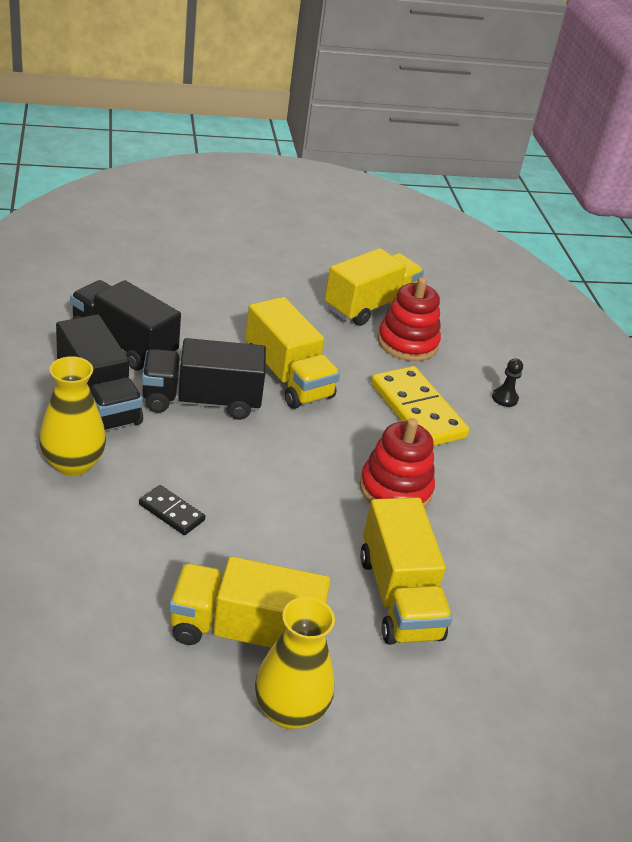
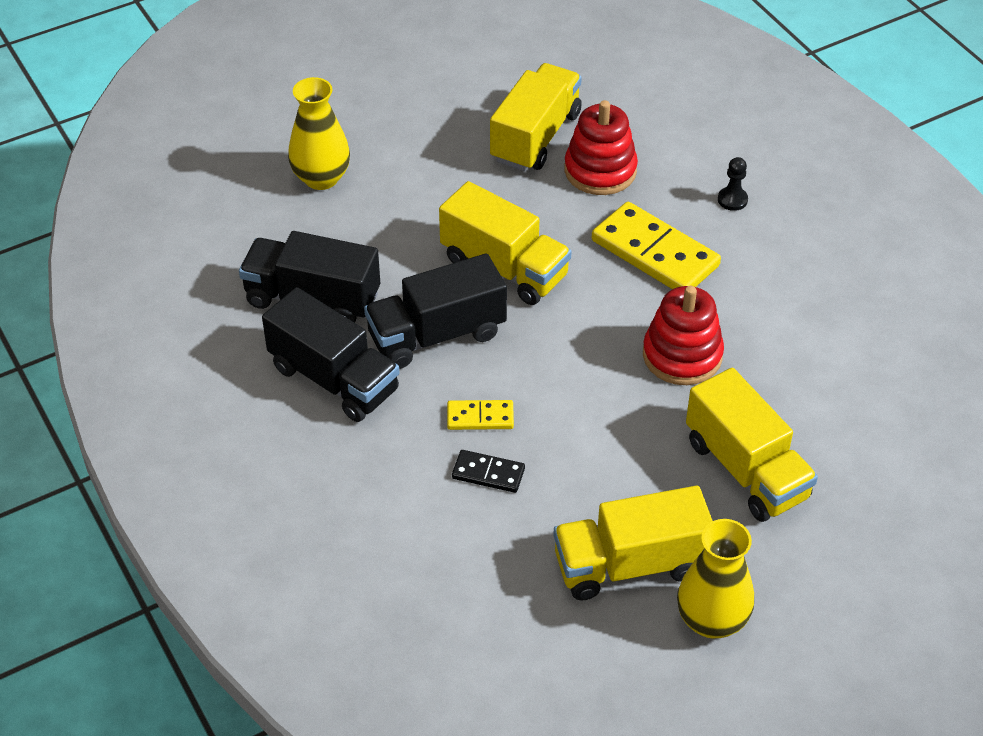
camera: 15 degrees left, 10 degrees up
(73, 464) = (359, 462): yellow vase -> yellow vase (321, 178)
(194, 470) = (480, 417): none -> yellow domino

